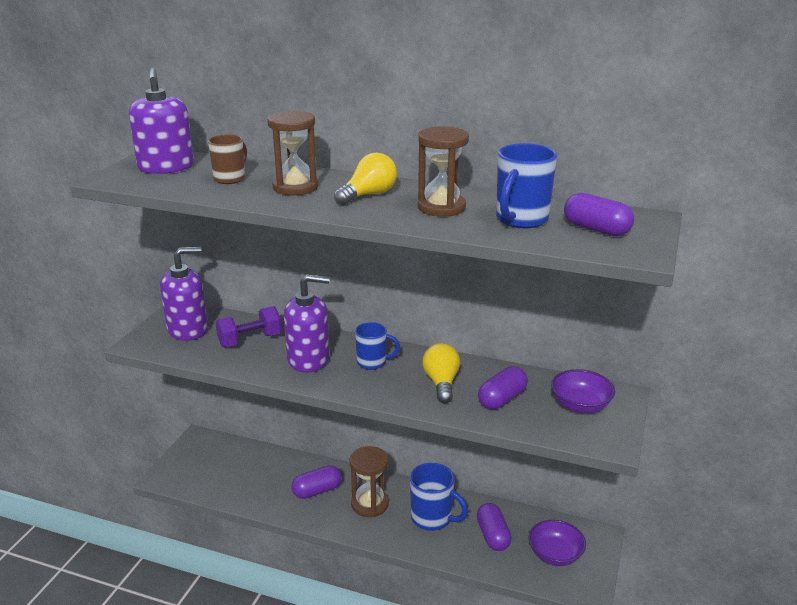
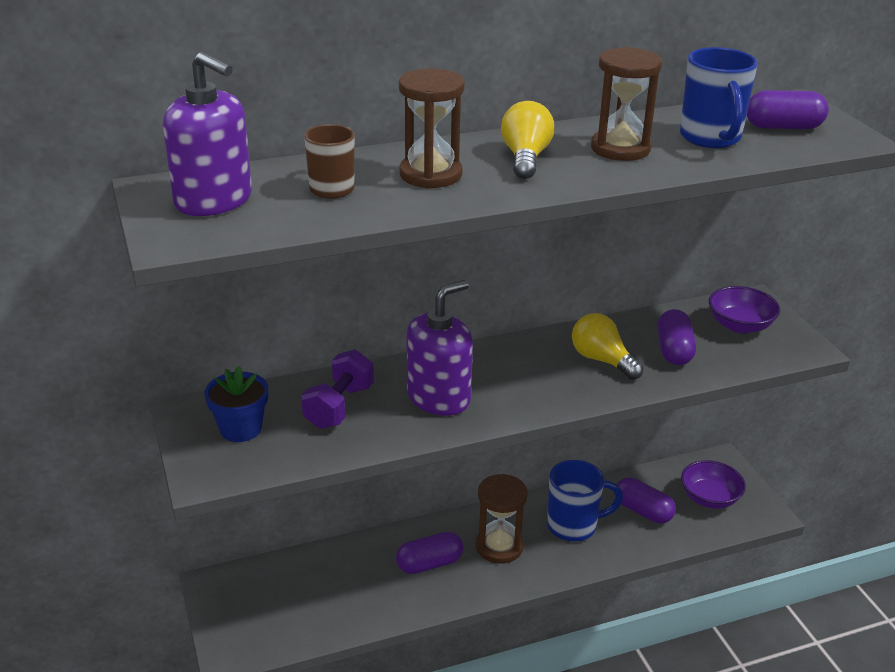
camera: 40 degrees left, 5 degrees up
(188, 329) = (241, 429): purple soap dispenser -> blue flower pot
(317, 491) = (429, 564): purple capsule -> purple capsule turned 45 degrees clockwise
(372, 362) = (508, 370): blue mug -> none

